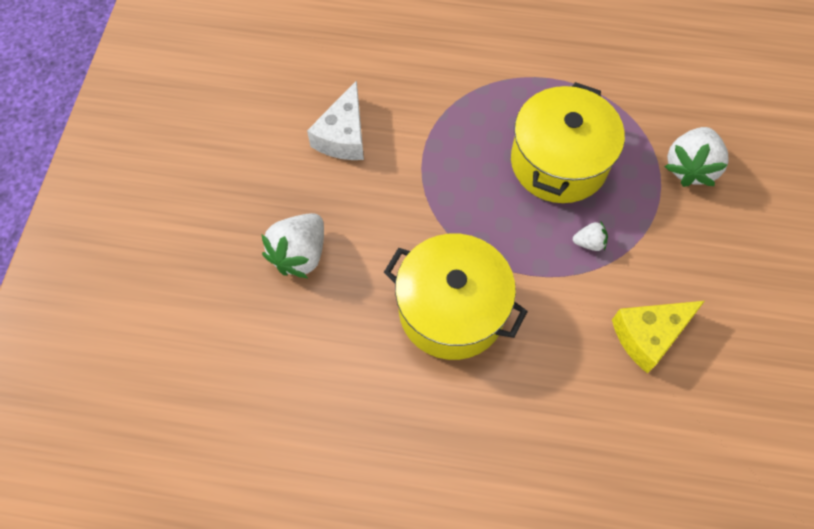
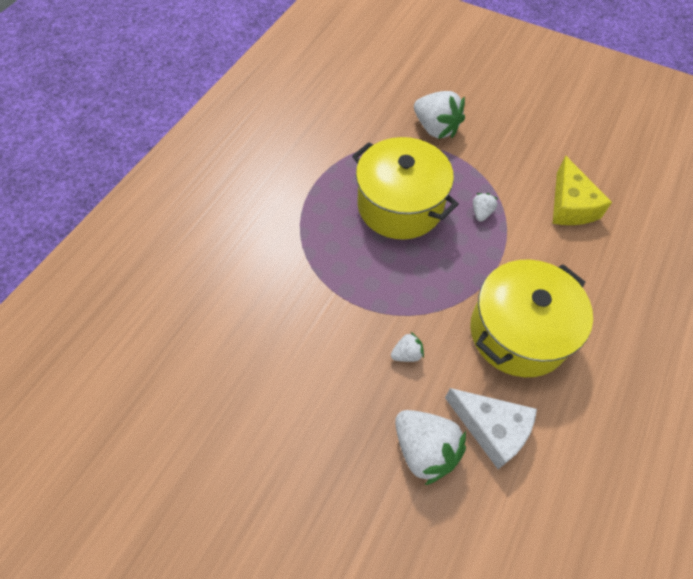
camera: 70 degrees left, 5 degrees down
(343, 136) = (302, 365): white cheese -> white cheese (491, 429)
(387, 215) = (407, 354): none -> white strawberry

